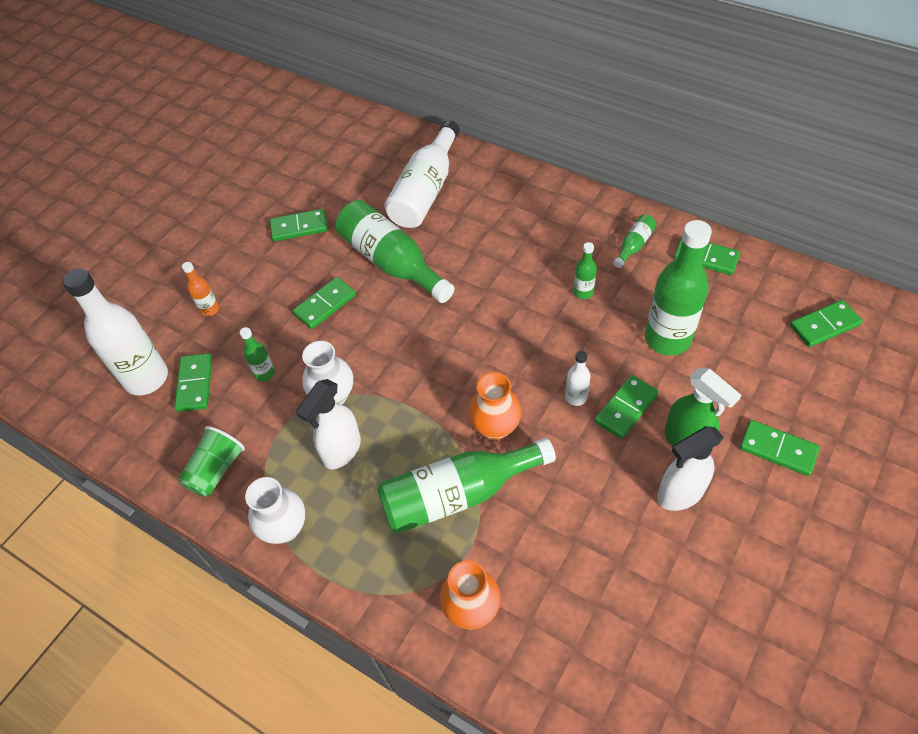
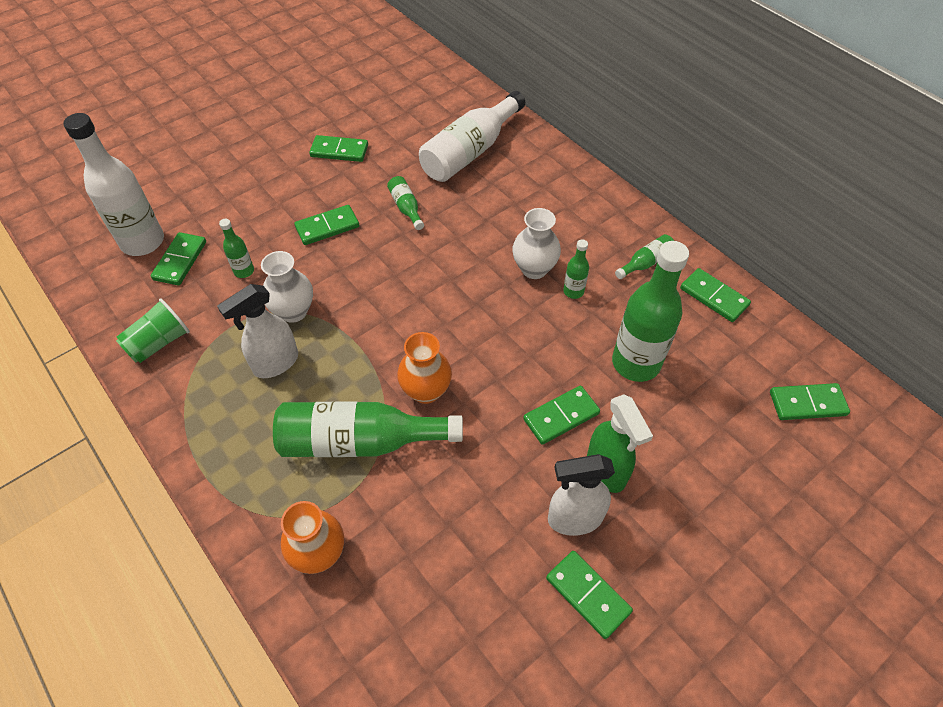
camera: 15 degrees right, 0 degrees up
(209, 309) = (225, 199): orange bottle -> none
(285, 528) = (191, 416): white vase -> white vase (534, 269)
(391, 262) = (406, 208): green bottle -> green bottle, size x0.46
(576, 397) = (517, 389): white bottle -> none
(778, 449) = (697, 511): green domino -> green domino (588, 595)

